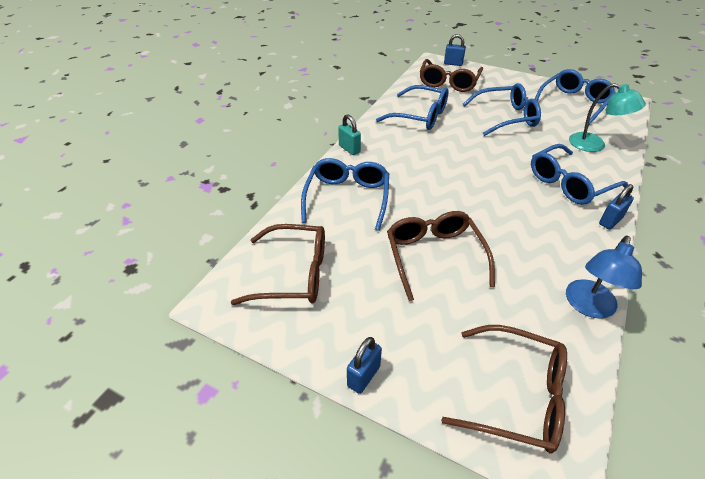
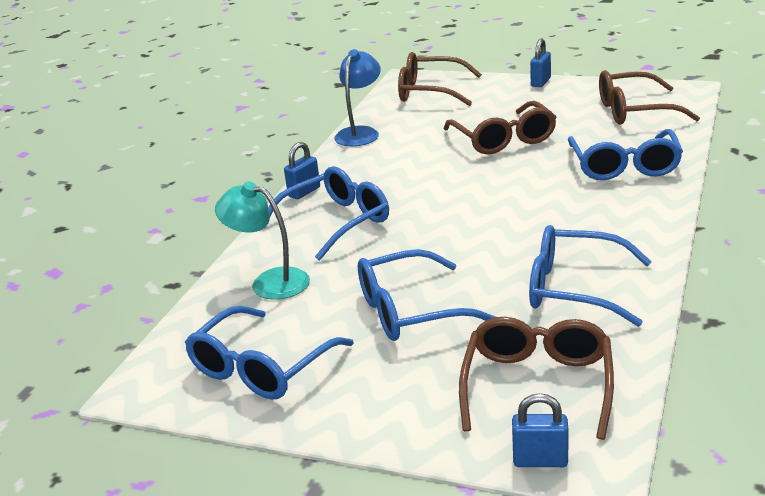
camera: 175 degrees right, 15 degrees down
(349, 149) = (664, 217): turquoise padlock -> none

